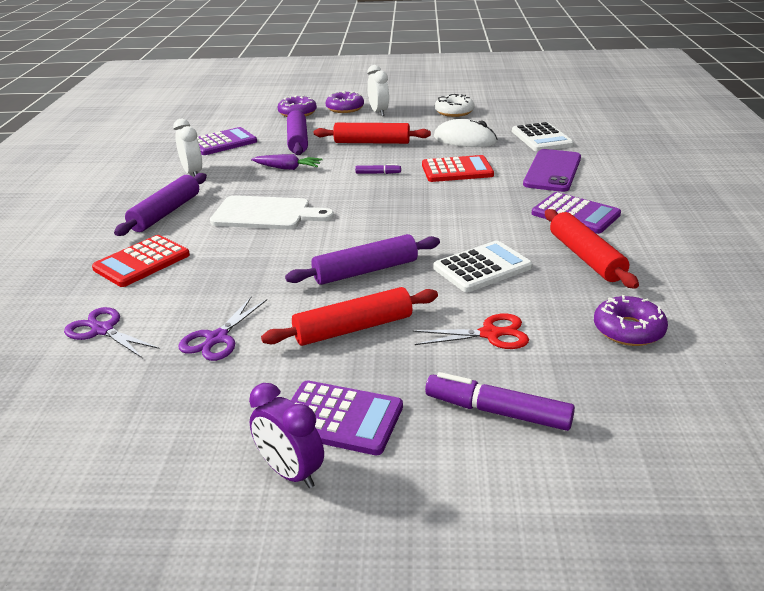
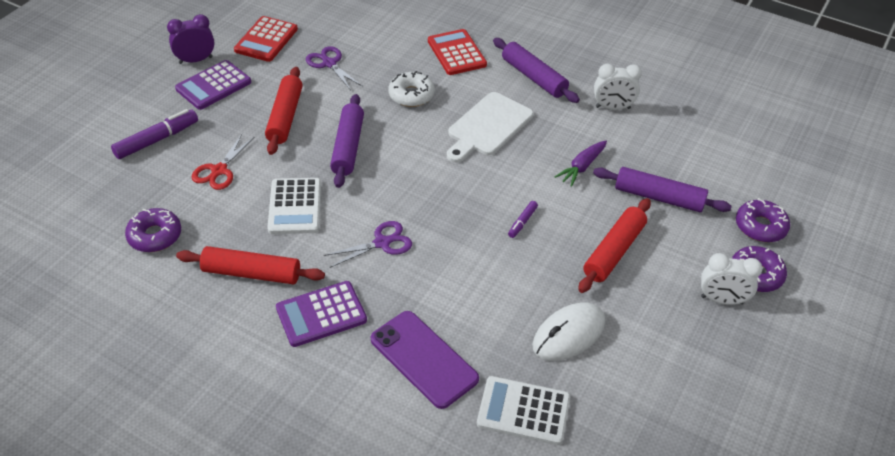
camera: 115 degrees right, 15 degrees up
(102, 330) = (380, 26): purple scissors -> purple scissors (382, 243)
(223, 142) = (687, 144): purple calculator -> none
(454, 112) = (679, 376): white donut -> white donut (411, 95)
(457, 170) = (485, 283): red calculator -> red calculator (266, 40)

